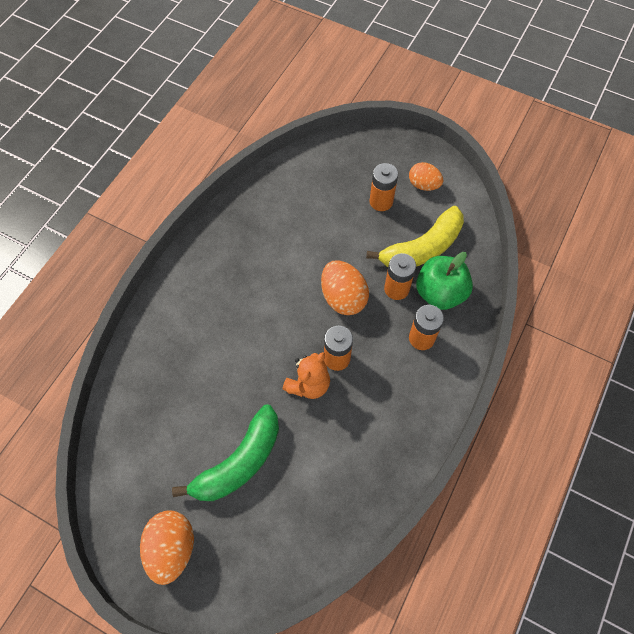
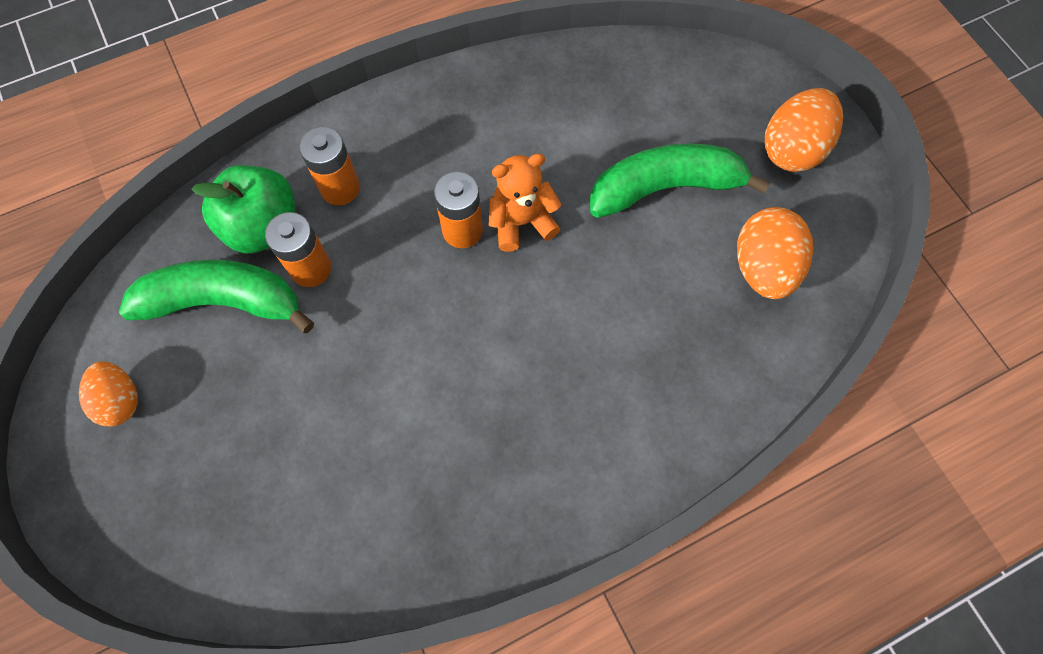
camera: 145 degrees left, 5 degrees up
(343, 297) = (389, 303): orange egg -> orange egg (763, 267)
(381, 201) = (206, 416): orange battery -> none
(422, 248) = (224, 301): yellow banana -> green banana

